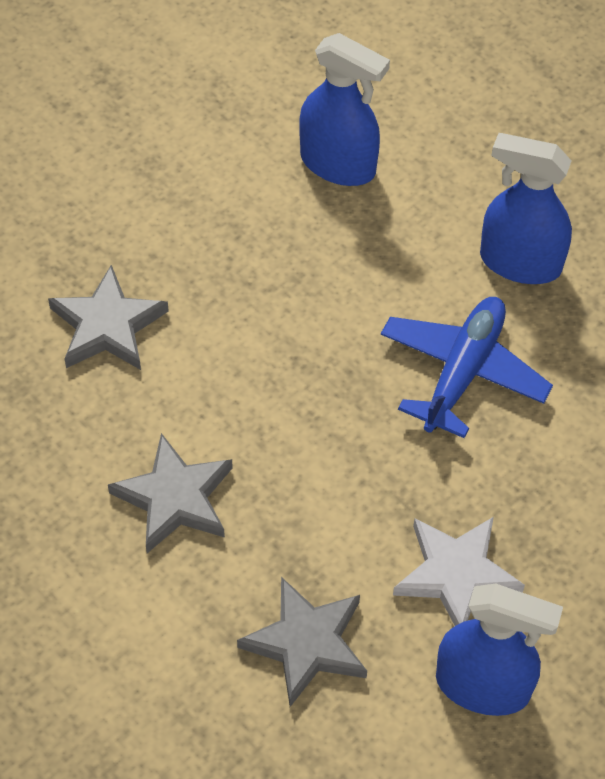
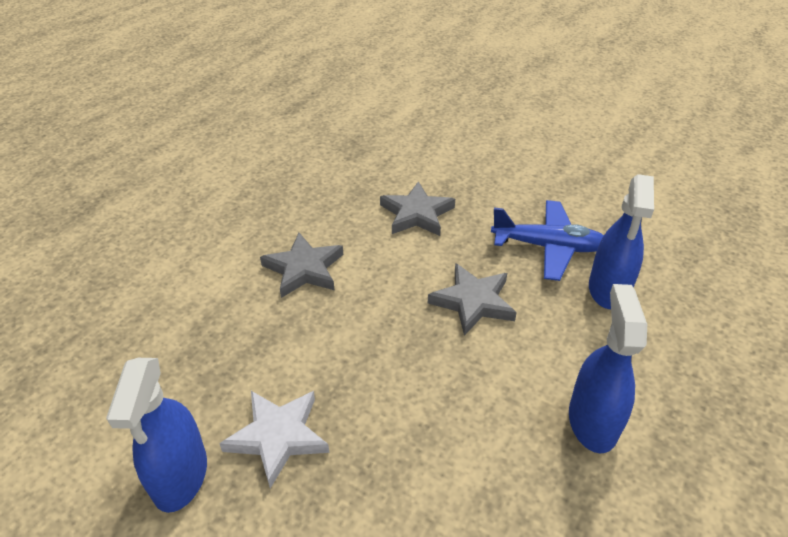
camera: 75 degrees right, 15 degrees down
(307, 643) = (207, 357): grey star -> grey star (473, 302)
(462, 372) = (465, 403): blue plane -> blue plane (548, 247)

